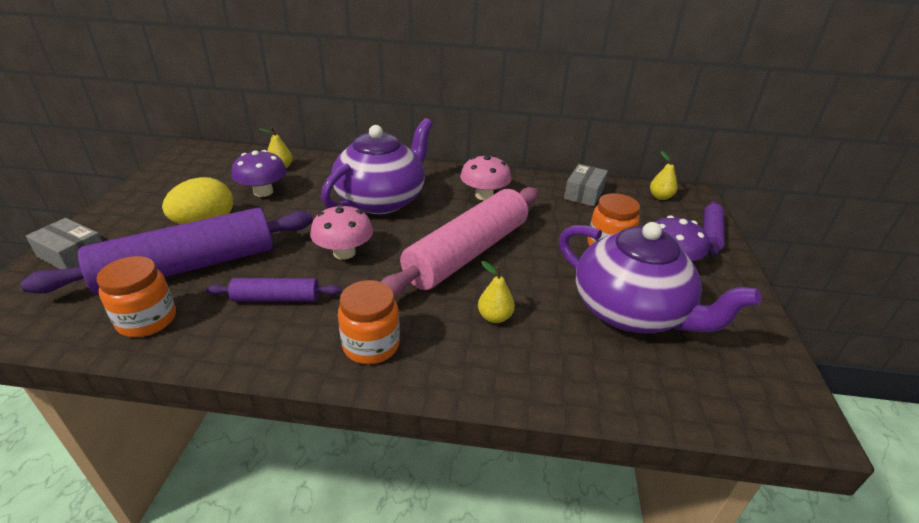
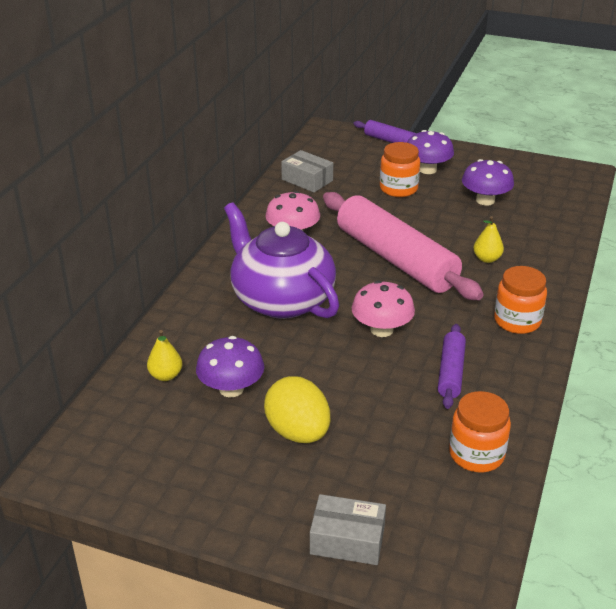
camera: 75 degrees left, 0 degrees up
(72, 255) = (347, 540): grey box -> grey box turned 60 degrees clockwise
(189, 267) = (388, 436): purple rolling pin -> none
(631, 311) = (485, 200): purple teapot -> purple mushroom
(660, 197) = (325, 145): yellow pear -> none

